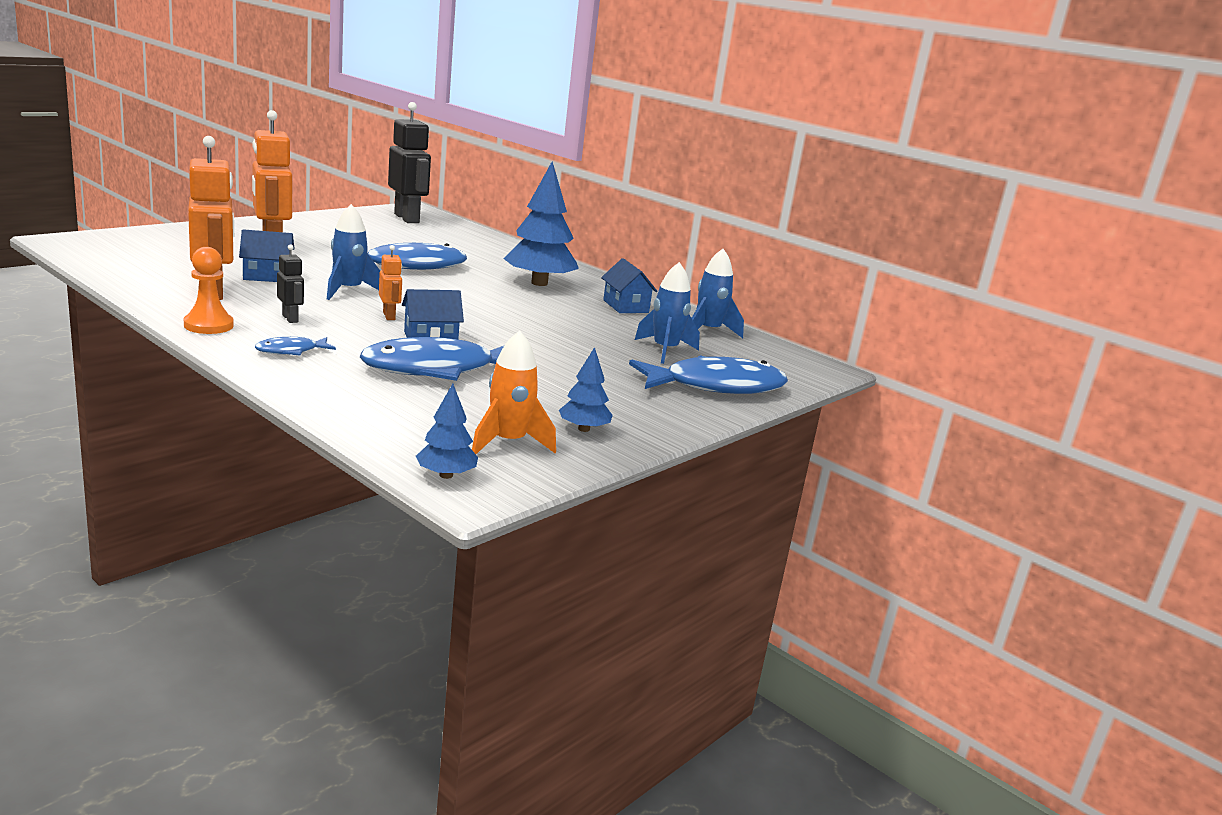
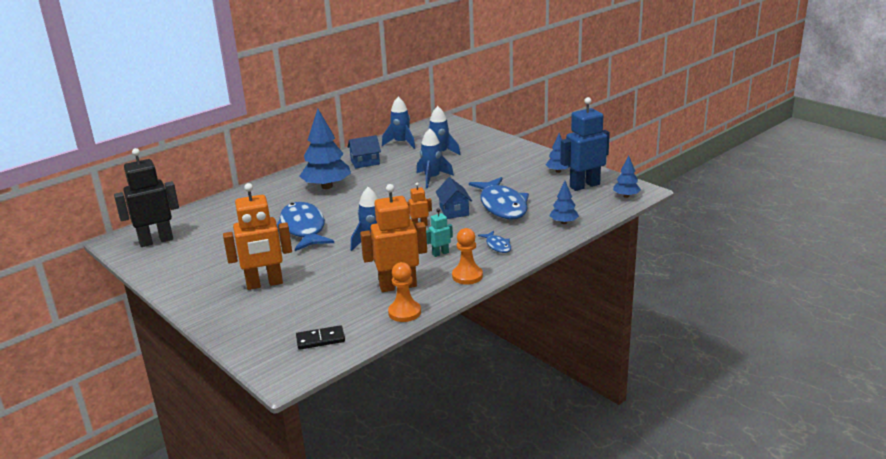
camera: 80 degrees left, 5 degrees up
(119, 256) = (320, 339): none -> black domino
(140, 289) = (404, 312): none -> orange pawn
(267, 276) = (350, 273): blue house -> none
(290, 318) = (440, 253): black robot -> turquoise robot
(350, 404) = (563, 222): none -> blue tree
(508, 443) = (584, 185): orange rocket -> blue robot
(559, 337) = (432, 178): none -> blue rocket
(715, 386) = (485, 144): blue fish -> none

